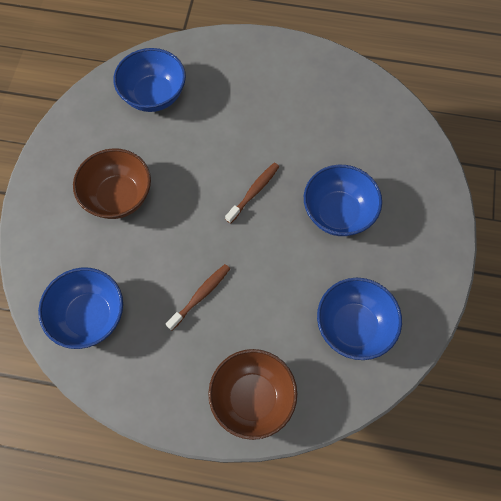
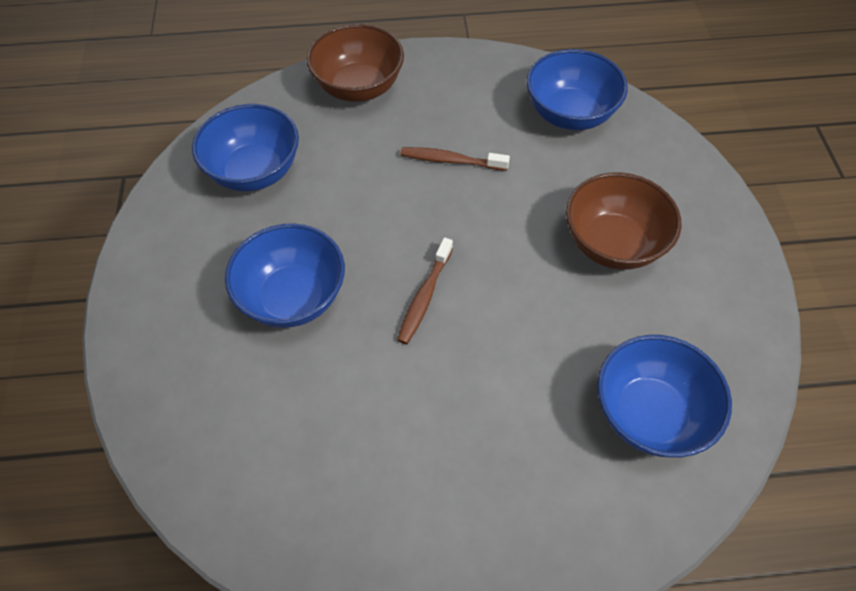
camera: 165 degrees right, 10 degrees down
(200, 295) = (450, 160): brown toothbrush -> brown toothbrush turned 75 degrees clockwise

